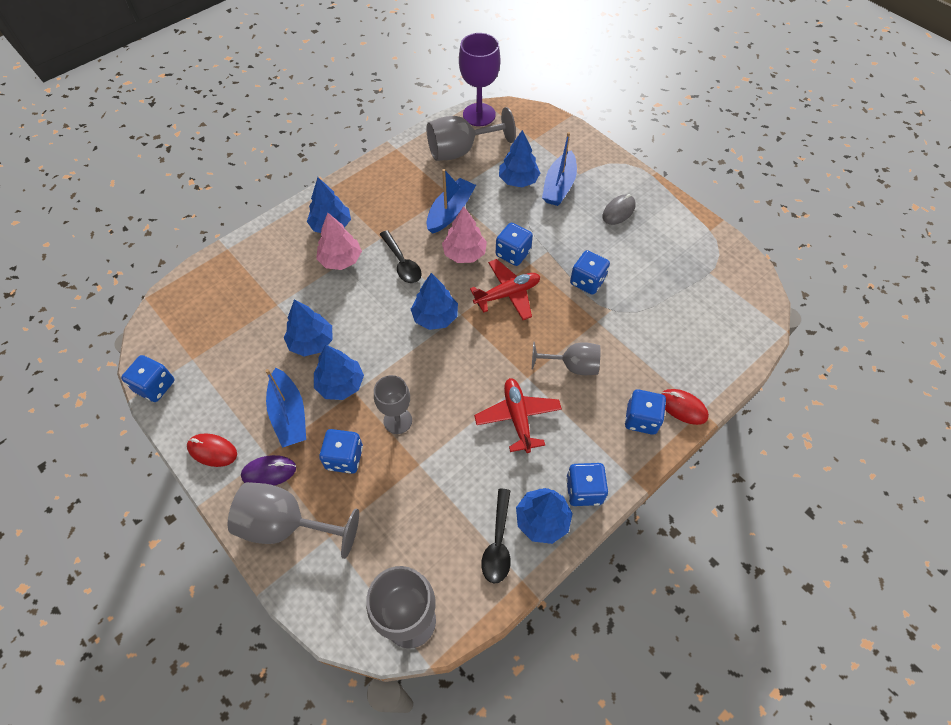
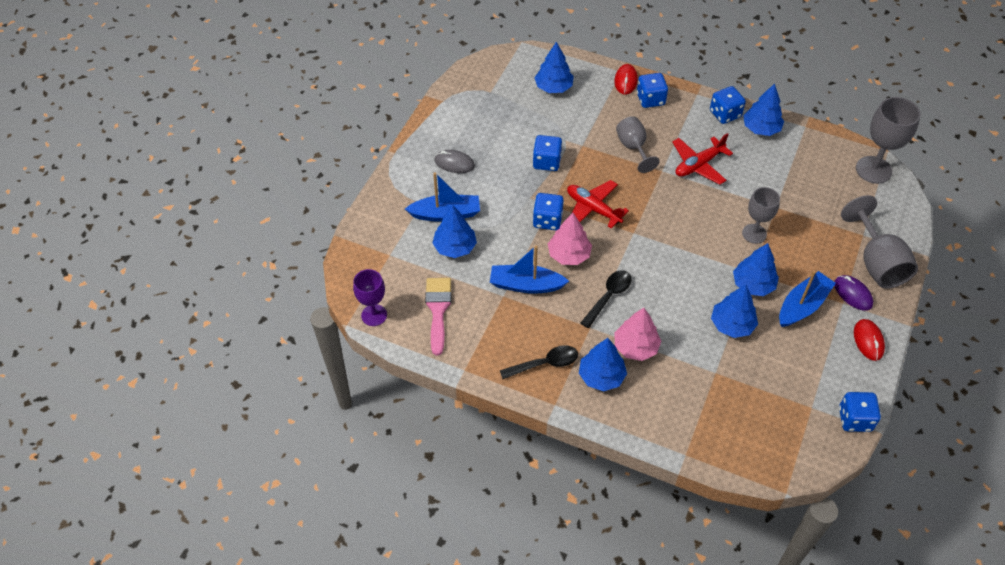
camera: 115 degrees left, 5 degrees down
(344, 458) = (806, 253): blue dice -> none
(435, 317) = (648, 248): blue tree -> blue tree (553, 87)
(460, 151) = (438, 310): grey goblet -> pink brush
(479, 115) = (374, 315): purple goblet -> purple goblet, size x0.66
(498, 543) = (793, 145): black spoon -> black spoon (545, 364)

